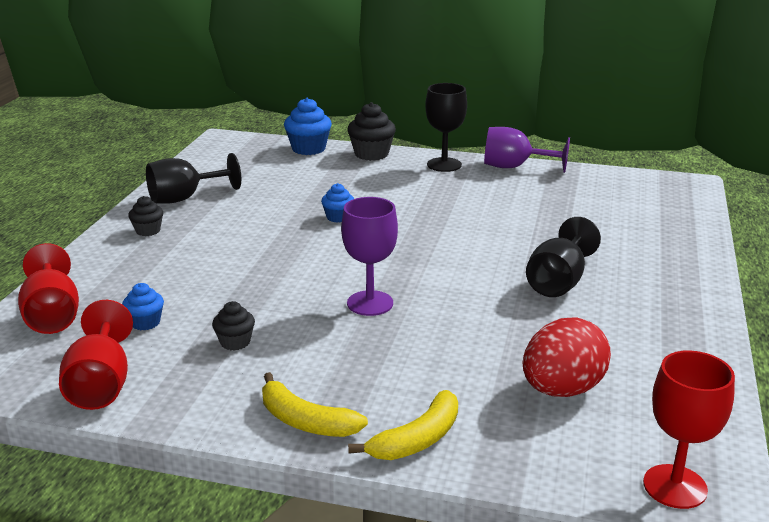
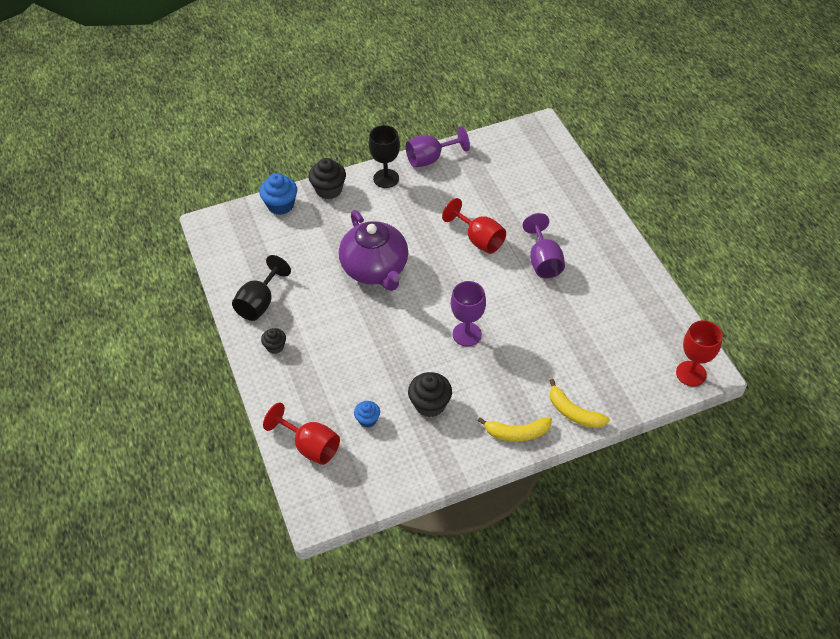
camera: 35 degrees left, 25 degrees up
(101, 385) = (398, 473): red goblet -> red goblet (479, 239)
(235, 342) = (430, 404): black cupcake -> black cupcake, size x1.69
(338, 217) = (375, 269): blue cupcake -> purple teapot
(417, 439) = (574, 412): yellow banana -> yellow banana turned 120 degrees clockwise
(558, 282) = (543, 261): black goblet -> purple goblet
(562, 390) = (606, 342): red egg -> none

